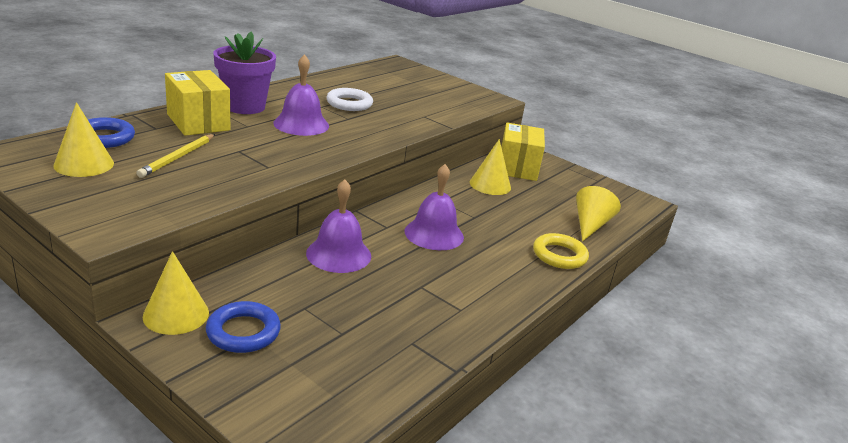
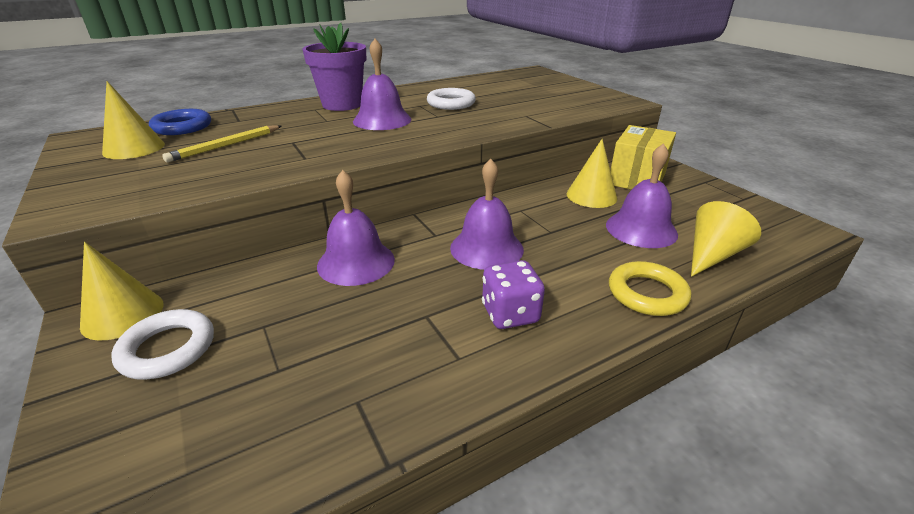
camera: 25 degrees right, 5 degrees up
(198, 122) = (283, 116): yellow box -> none
(243, 332) = (168, 349): blue ring -> white ring
(478, 278) = (510, 314): none -> purple dice
(537, 210) = (641, 229): none -> purple bell

